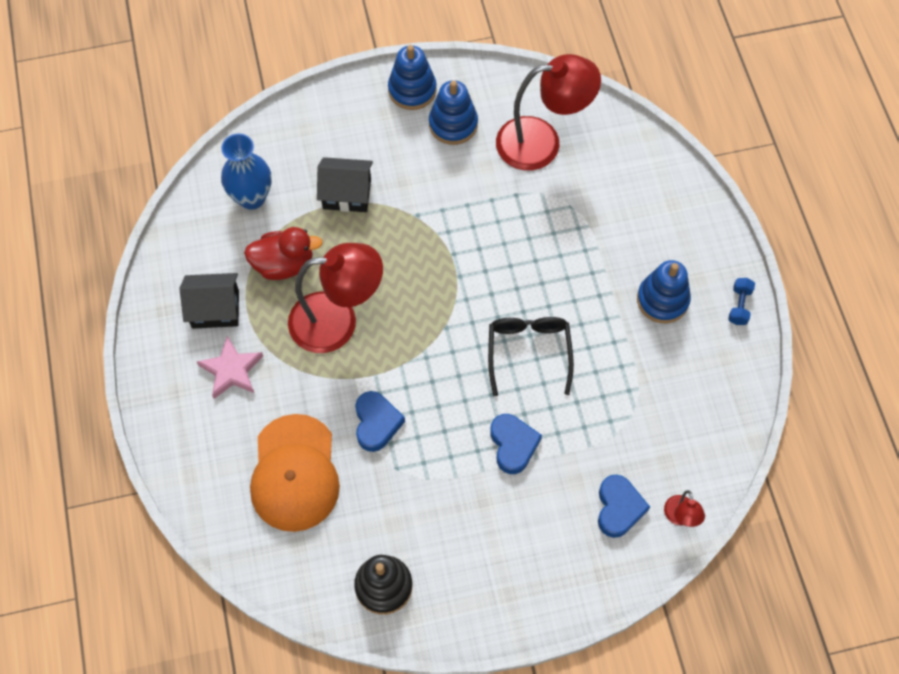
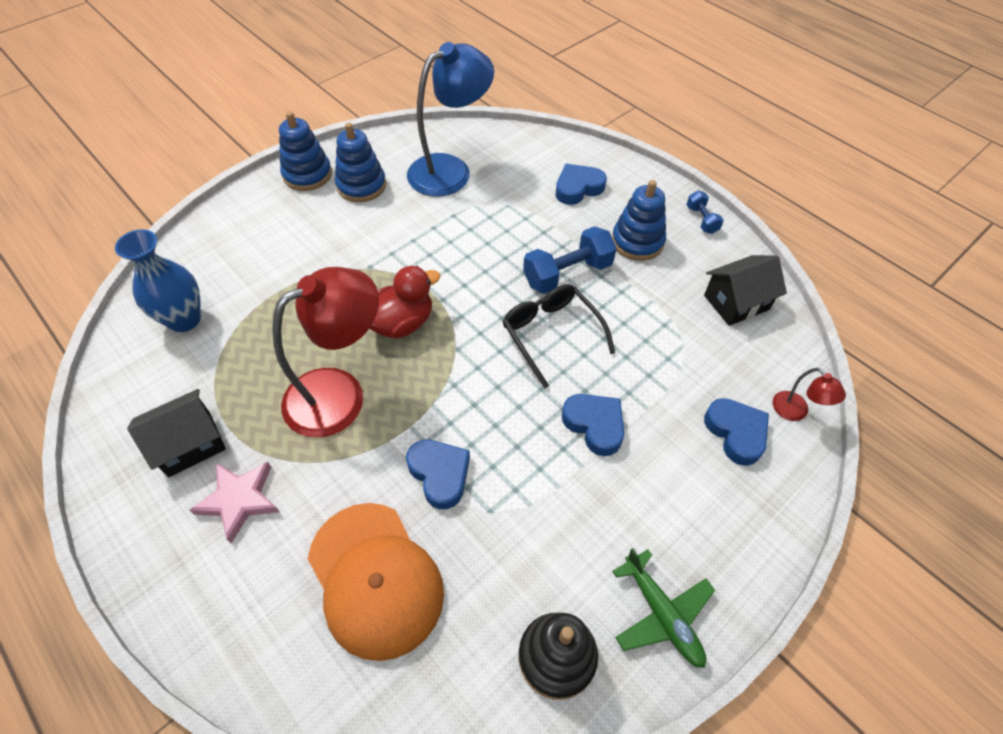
camera: 30 degrees left, 10 degrees down
(284, 264) = (251, 365): red duck -> red duck (402, 323)
(347, 194) = (287, 277): black house -> black house (736, 302)
(470, 599) = (662, 614): none -> green plane
(542, 142) = (450, 170): red lamp -> blue lamp
(578, 302) = (567, 274): none -> blue dumbbell
(647, 217) = (578, 188): none -> blue heart

